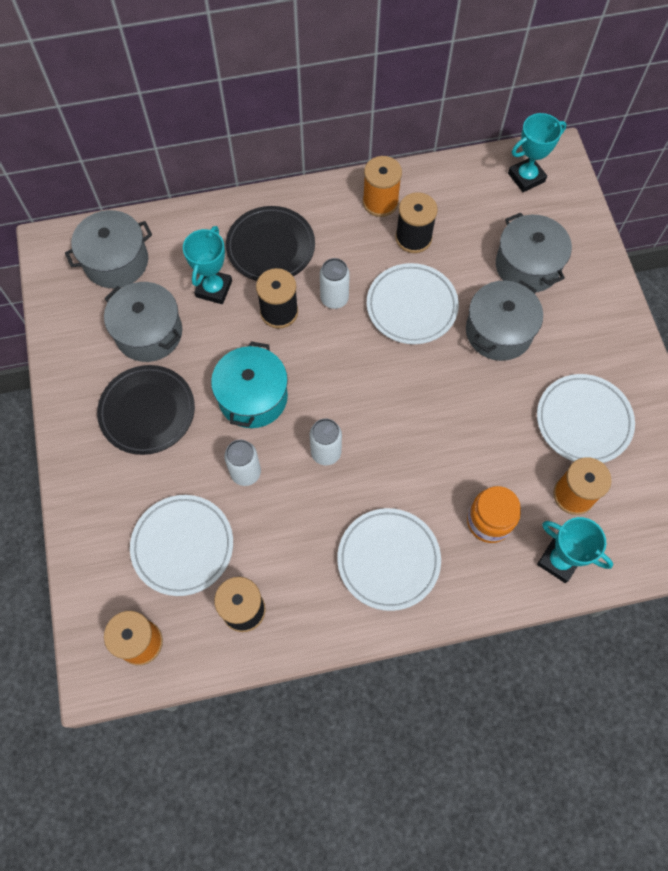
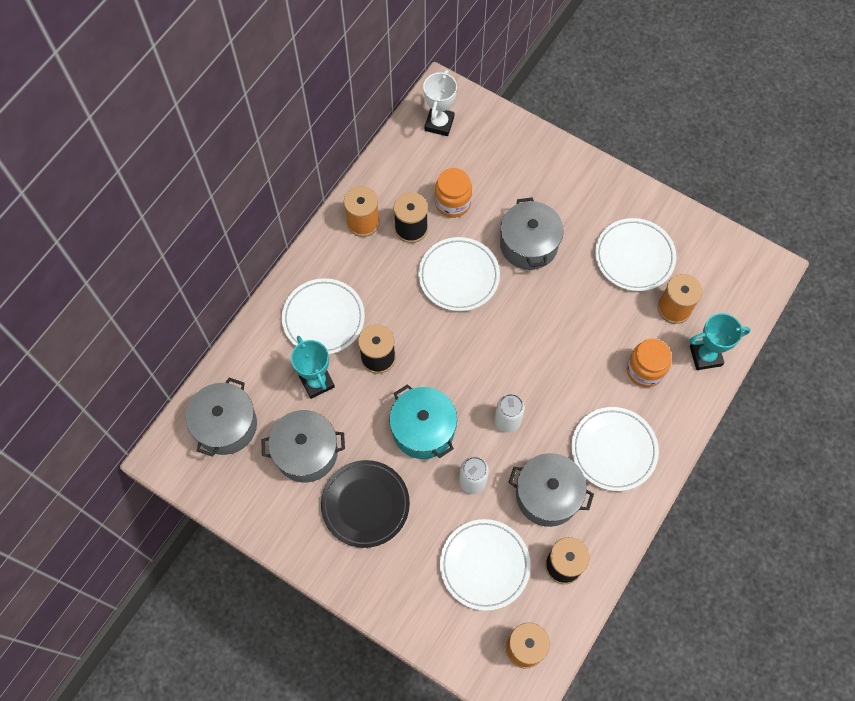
camera: 45 degrees left, 0 degrees up
(270, 247) = (323, 318): black plate -> white plate
(334, 299) = (404, 316): white can -> none
(469, 246) = (452, 203): none -> orange jar
(526, 177) = (439, 123): turquoise trophy -> white trophy
(527, 266) = (501, 184): grey pot -> grey pot (547, 495)

